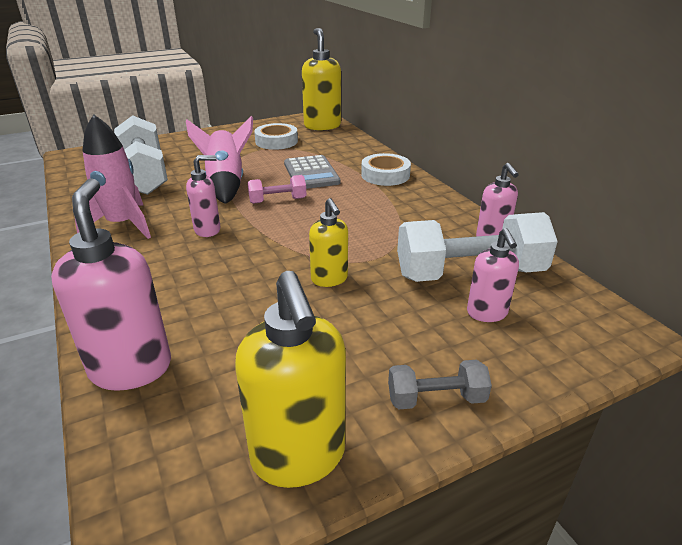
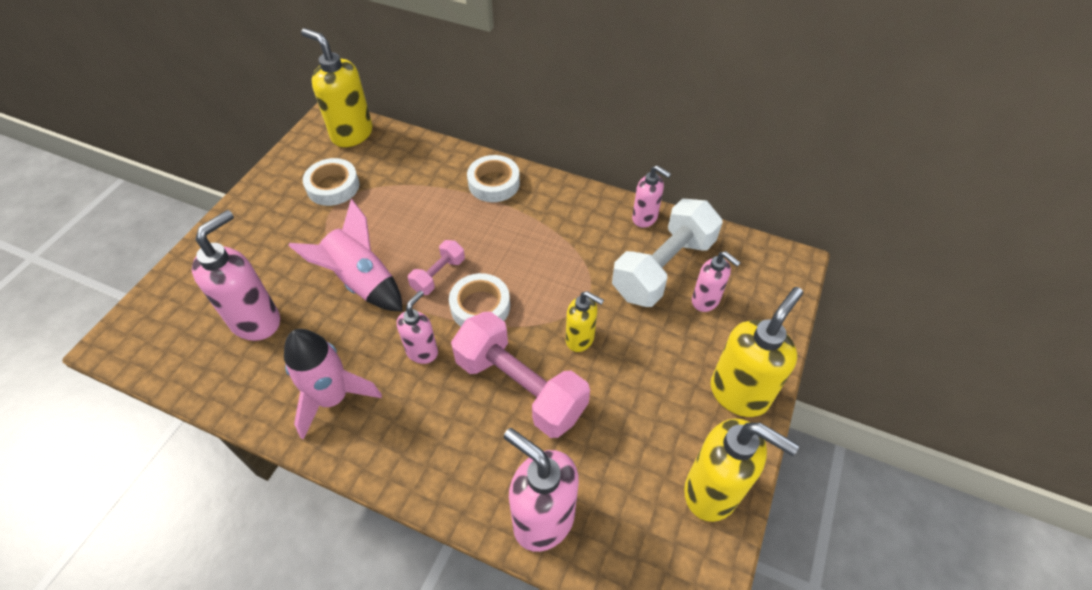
camera: 40 degrees left, 20 degrees up
(144, 175) = (256, 321): white dumbbell -> pink soap dispenser
(241, 281) = (520, 387): none -> pink dumbbell
(281, 227) = (480, 306): none -> white tape
(311, 173) = (425, 218): grey calculator -> none
(436, 398) = (739, 393): grey dumbbell -> yellow soap dispenser

